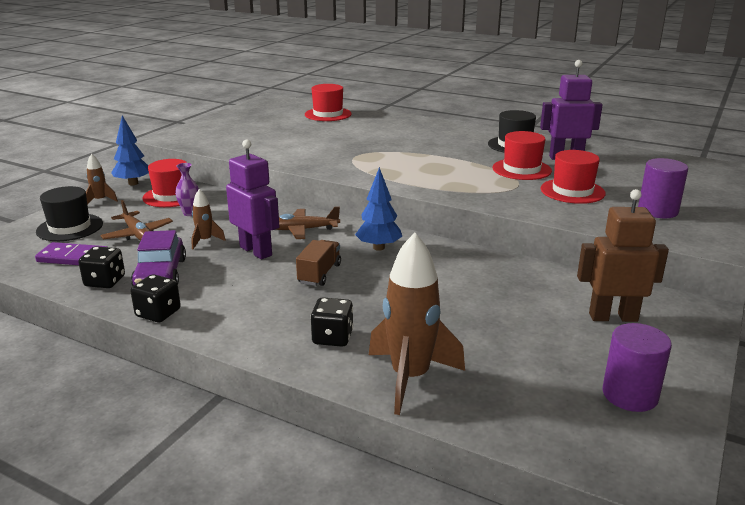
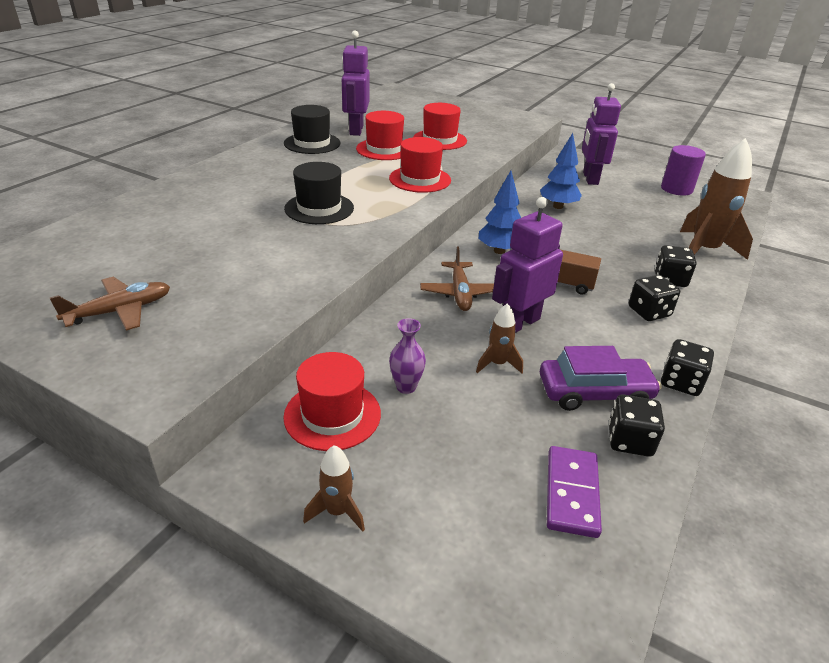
camera: 90 degrees left, 10 degrees up
(70, 227) = (462, 528): black hat -> black hat (319, 208)
(133, 183) = (255, 477): blue tree -> blue tree (558, 206)
(138, 234) = (483, 432): brown plane -> brown plane (120, 311)
(268, 314) = (649, 312): none -> black dice
(328, 114) = (112, 234): red hat -> red hat (420, 179)
(613, 317) = (590, 178): brown robot -> purple robot
(657, 211) = (478, 122): purple cylinder -> none

